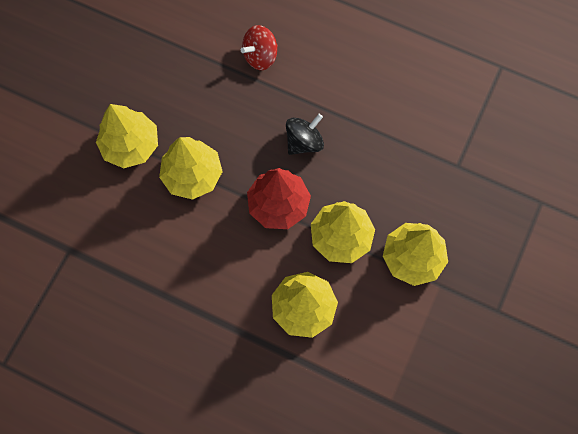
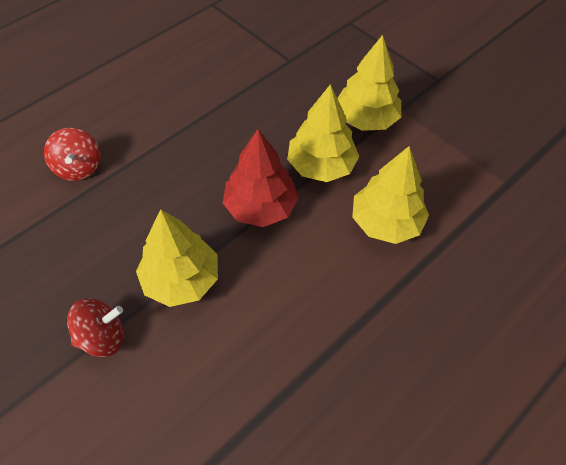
camera: 70 degrees left, 15 degrees down
(131, 145) = (102, 337): yellow tree -> red spinning top
(304, 142) = (201, 162): black spinning top -> none

